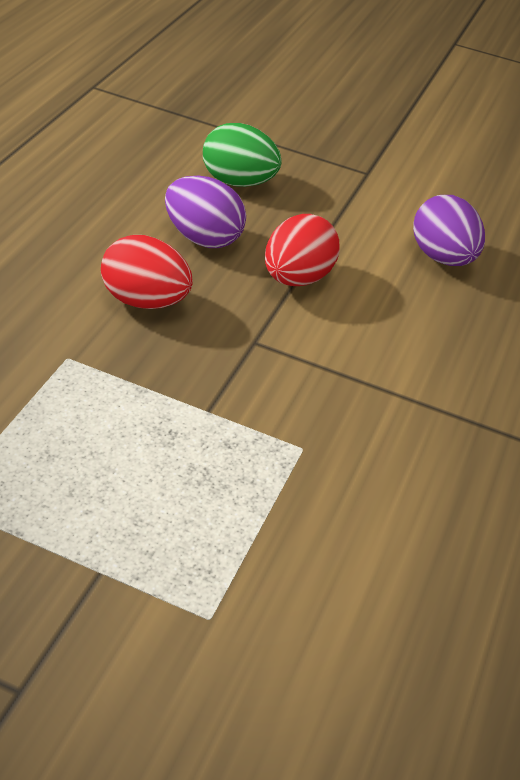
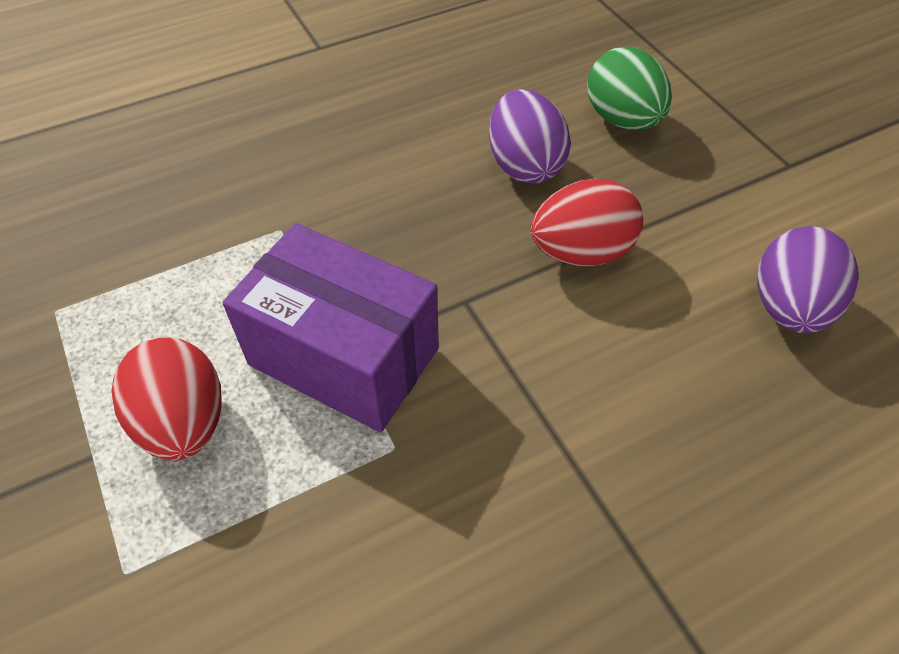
camera: 45 degrees right, 10 degrees up
(145, 301) = (403, 206): red egg -> red egg (184, 422)
(211, 414) = (344, 356): none -> purple box

